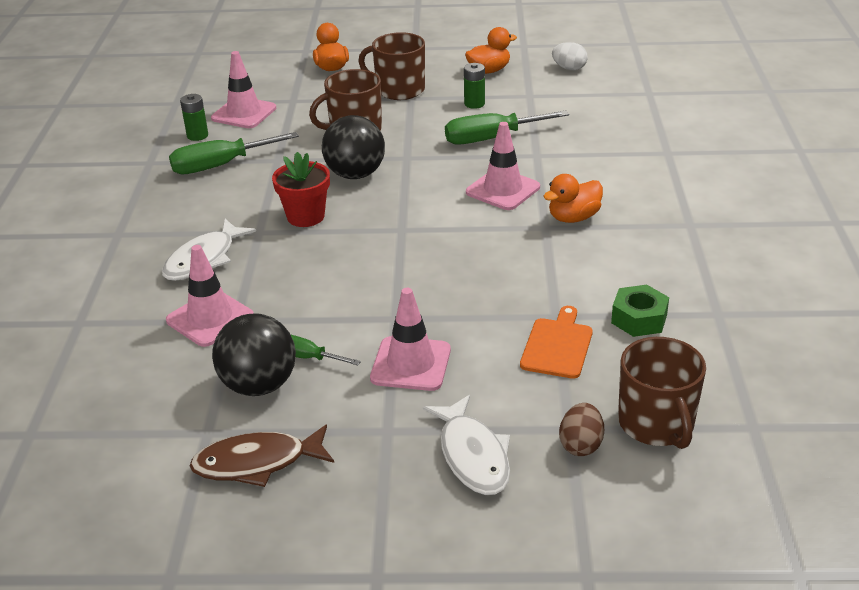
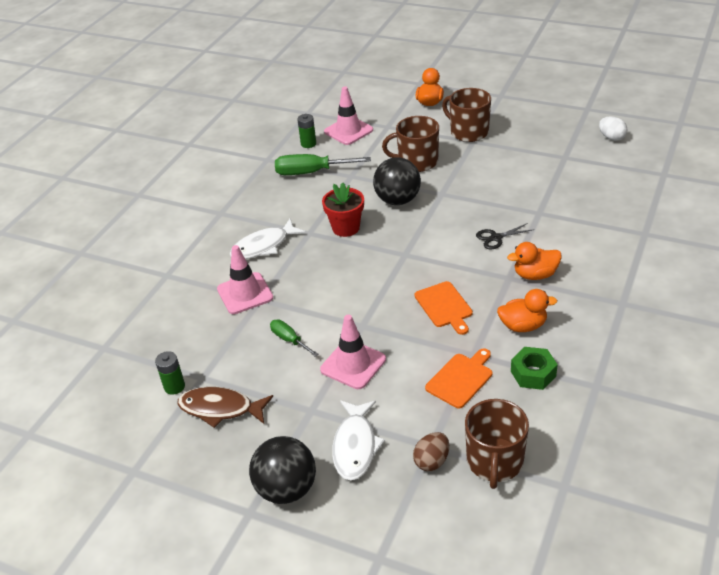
camera: 25 degrees right, 5 degrees up
(259, 385) = (250, 352): black ball -> black ball (286, 489)
(474, 104) = (518, 156): green battery -> green battery (174, 386)
(487, 273) = (444, 306): none -> orange cutting board
(489, 70) = (546, 127): orange duck -> orange duck (523, 326)
(491, 138) = (513, 190): green screwdriver -> none
(503, 190) = (496, 238): pink traffic cone -> black scissors

